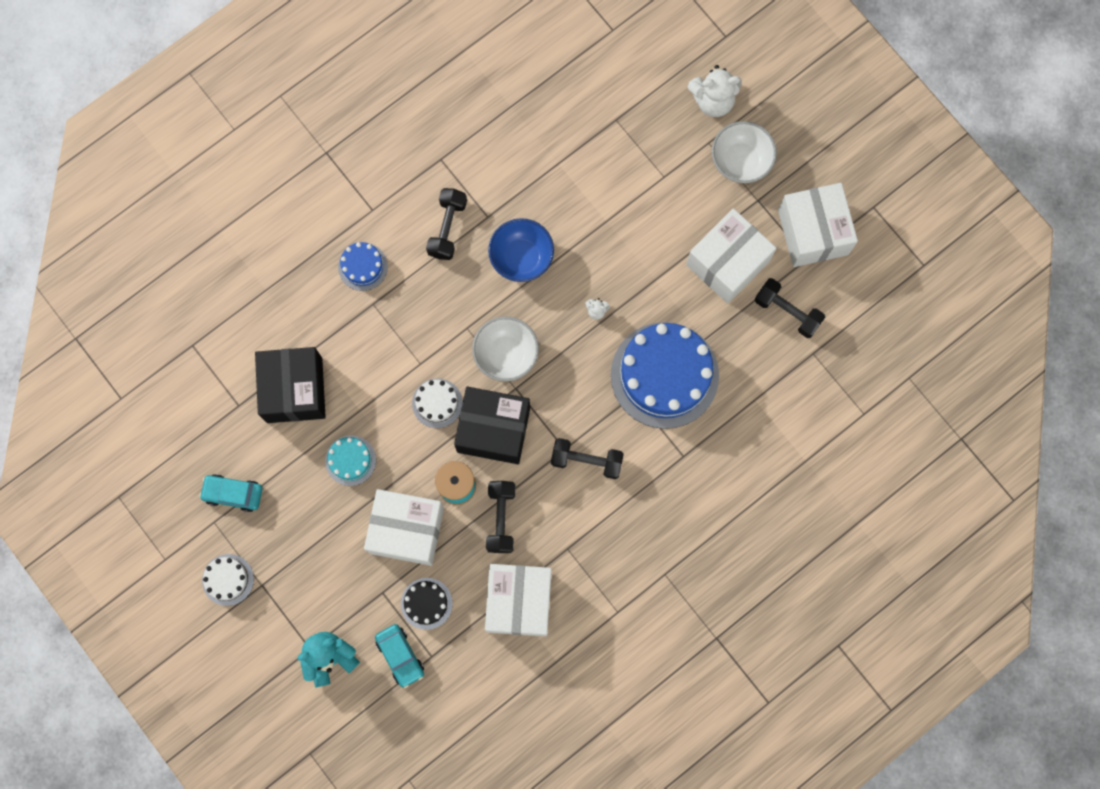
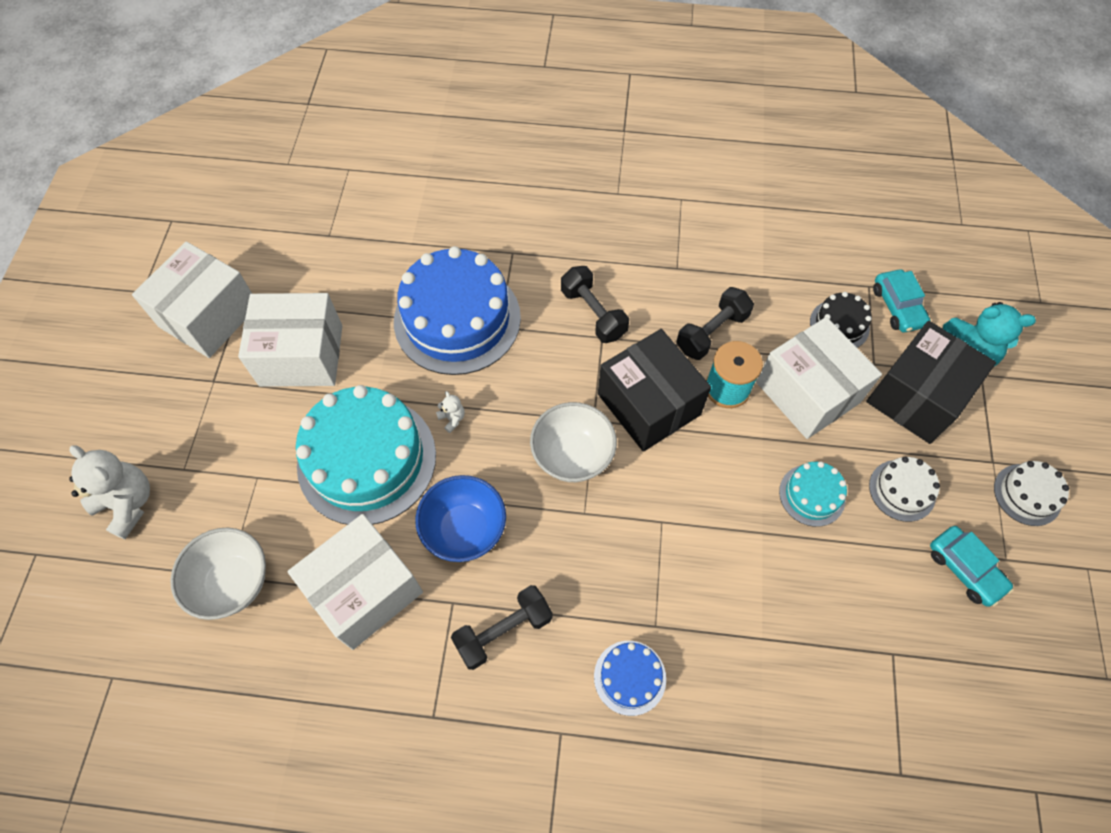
camera: 135 degrees left, 15 degrees down
(294, 390) = (816, 614): black box -> black box (916, 396)
(400, 656) = (897, 307): turquoise car -> turquoise car turned 150 degrees clockwise
(437, 403) = (679, 472): white cake -> white cake (902, 490)
(519, 602) = (755, 265): white box -> white box (365, 590)
(617, 242) = (367, 459): none -> turquoise cake
(740, 161) = (181, 426): white bowl -> white bowl (233, 582)
(787, 311) = (307, 279): black dumbbell -> none

